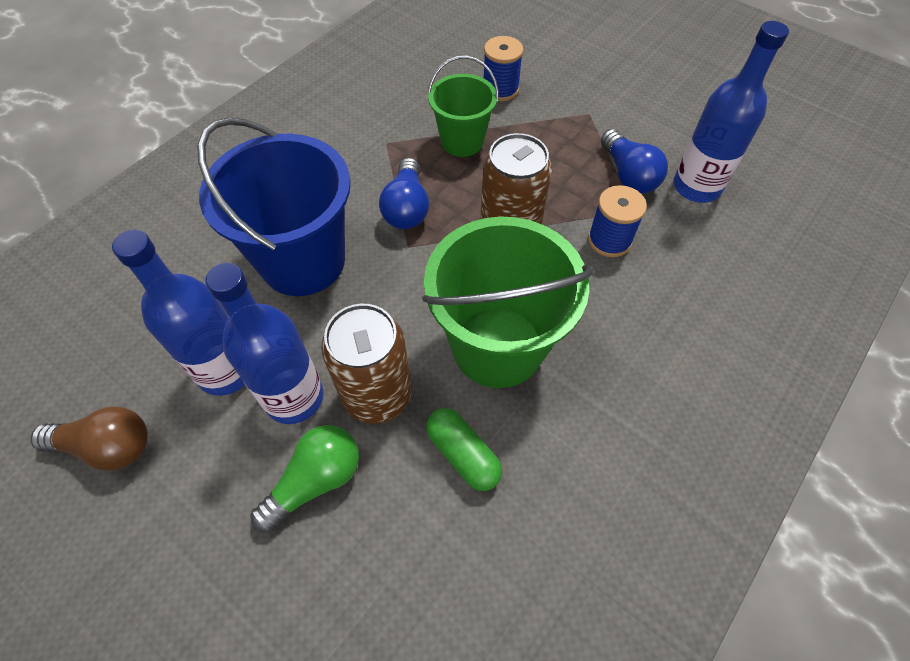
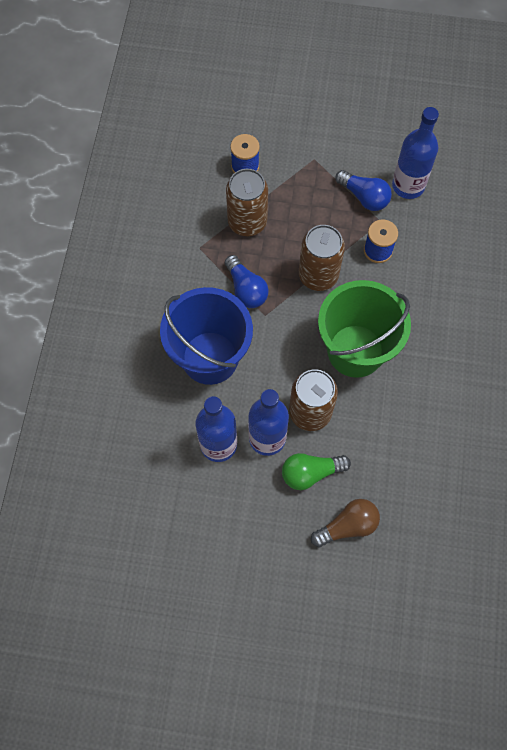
camera: 30 degrees left, 10 degrees up
(107, 446) = (189, 518): brown light bulb -> brown light bulb (347, 526)
(315, 481) = (310, 473): green light bulb -> green light bulb turned 120 degrees counterclockwise
(462, 141) = (247, 222): green bucket -> brown can
(463, 454) = (374, 419): green capsule -> none

